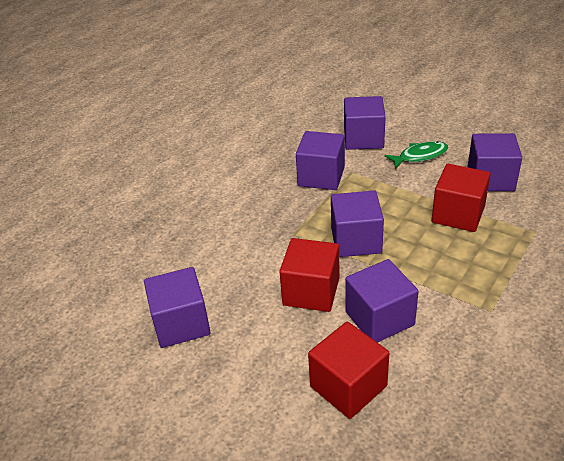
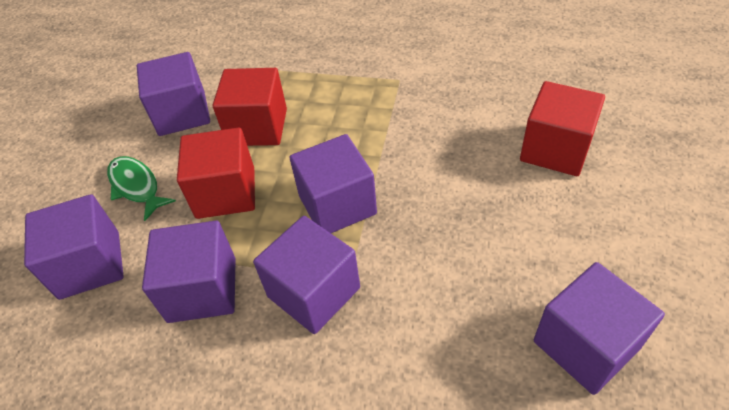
camera: 110 degrees left, 10 degrees up
(311, 291) = (447, 220): red cube -> red cube (226, 192)
(379, 318) = (454, 150): purple cube -> purple cube (314, 292)

